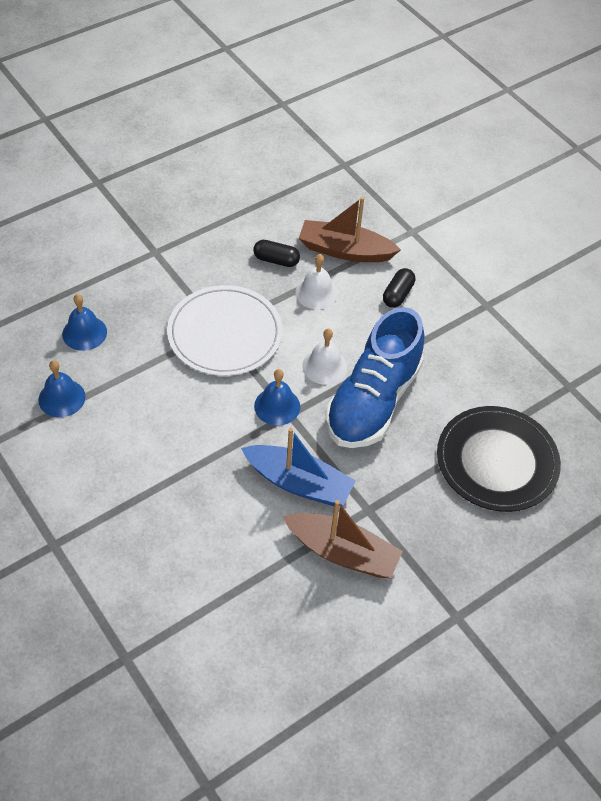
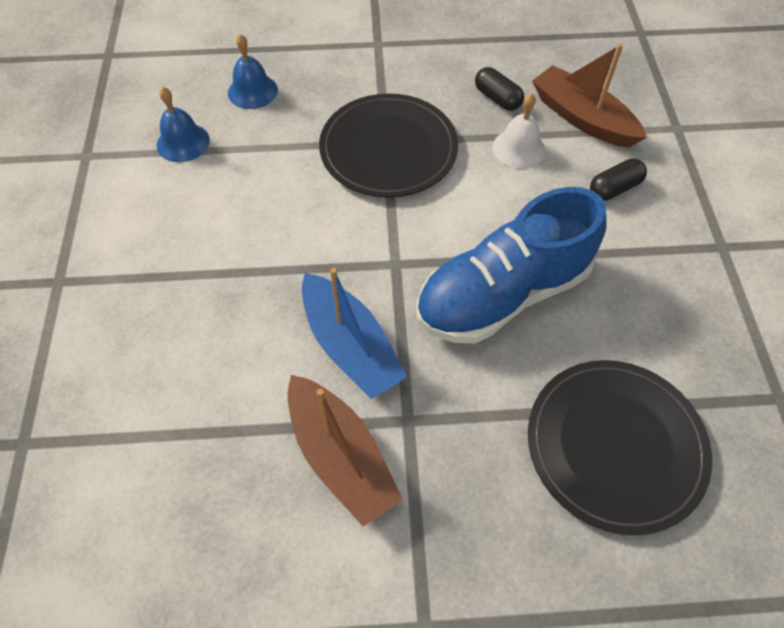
camera: 35 degrees right, 5 degrees up
(225, 334) = (388, 149): white plate -> black plate
(277, 406) = (388, 248): blue bell -> none
(324, 366) = (473, 229): white bell -> none

